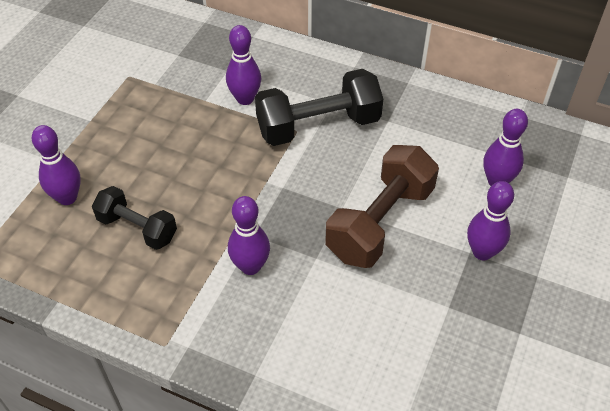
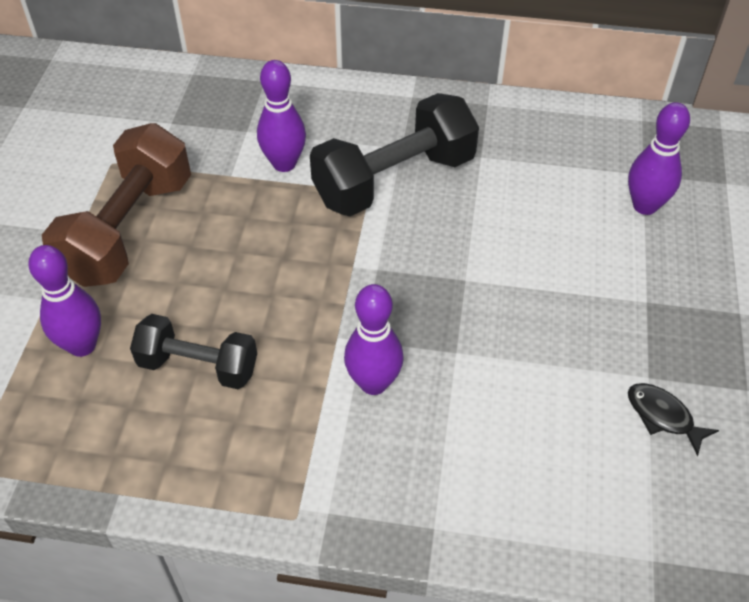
camera: 15 degrees left, 0 degrees up
(380, 222) = (521, 288): brown dumbbell -> brown dumbbell (129, 230)
(448, 337) = (663, 416): none -> black fish
(482, 252) = (662, 298): purple bowling pin -> none

